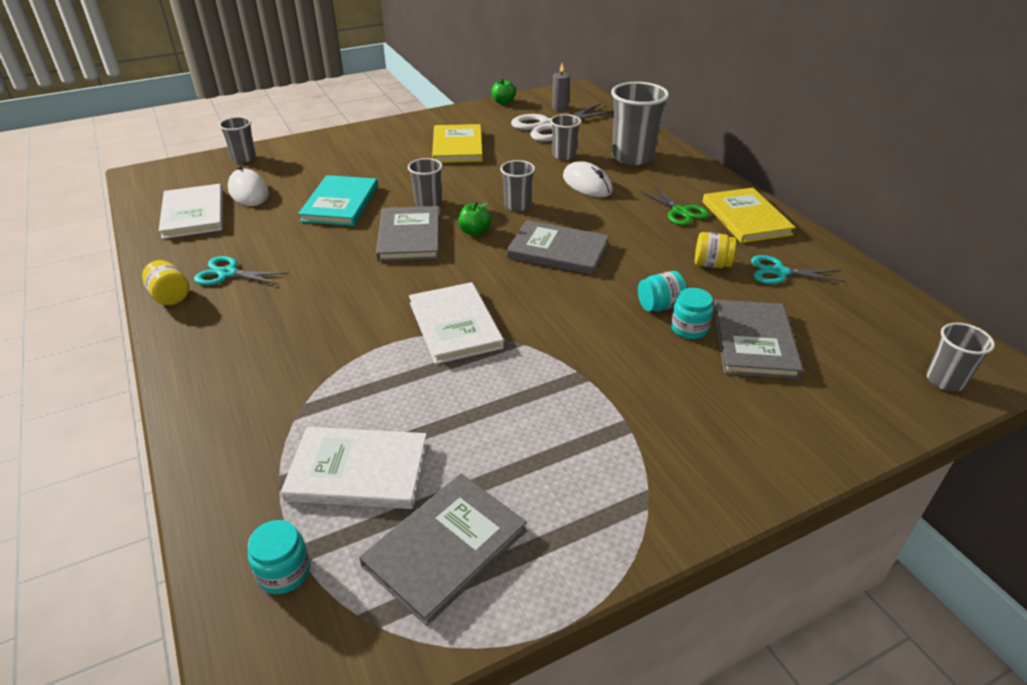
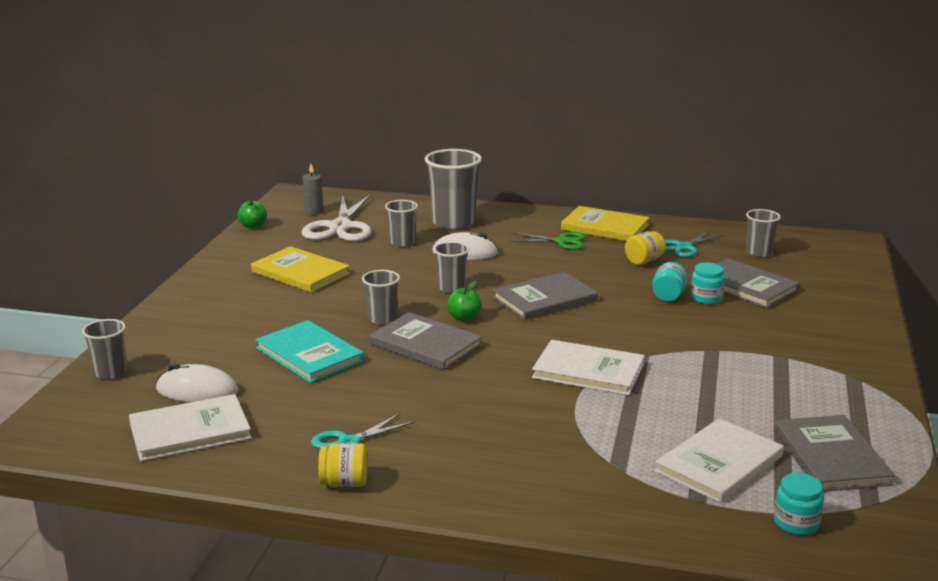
camera: 50 degrees left, 15 degrees down
(193, 214) = (190, 431): white book -> white book turned 45 degrees counterclockwise
(945, 380) = (846, 257): grey cup -> grey cup (759, 252)

